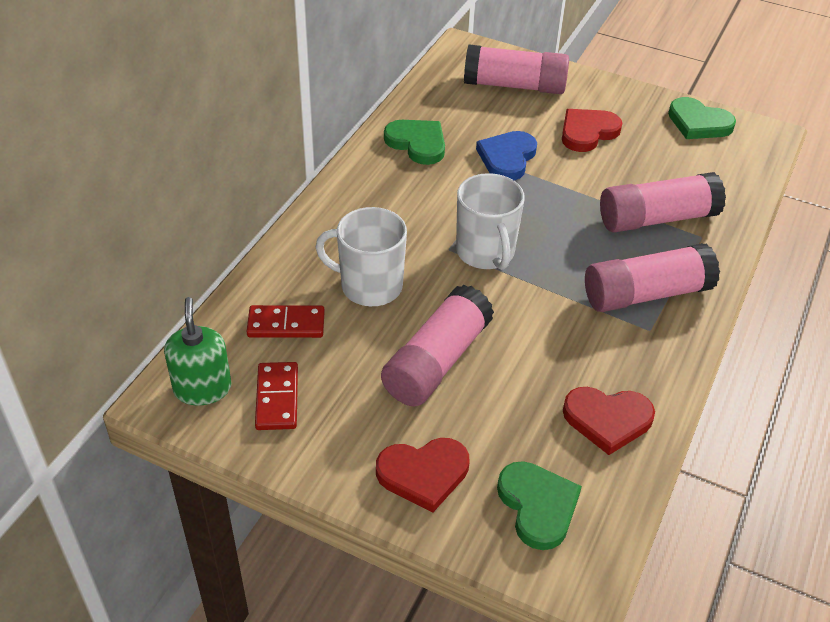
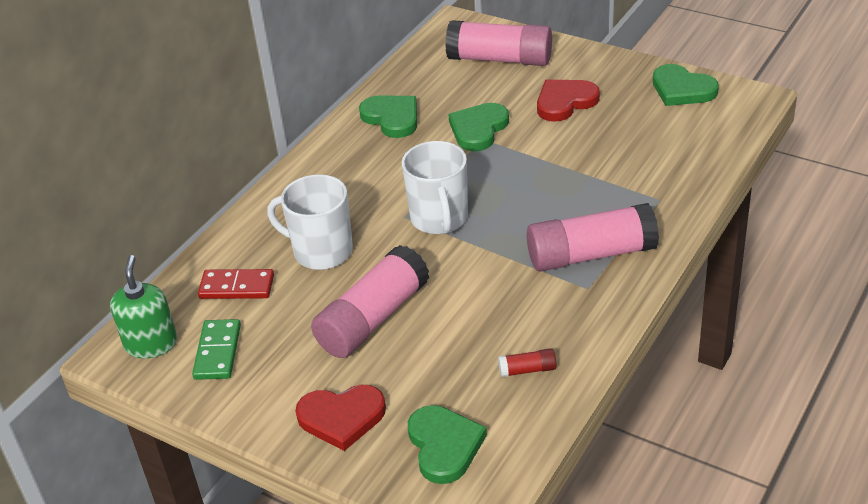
camera: 10 degrees right, 5 degrees down
(277, 398) = (217, 352): red domino -> green domino
(507, 158) = (478, 129): blue heart -> green heart
(607, 420) = (527, 370): red heart -> red glue stick
(656, 218) = (617, 183): pink glue stick -> none

